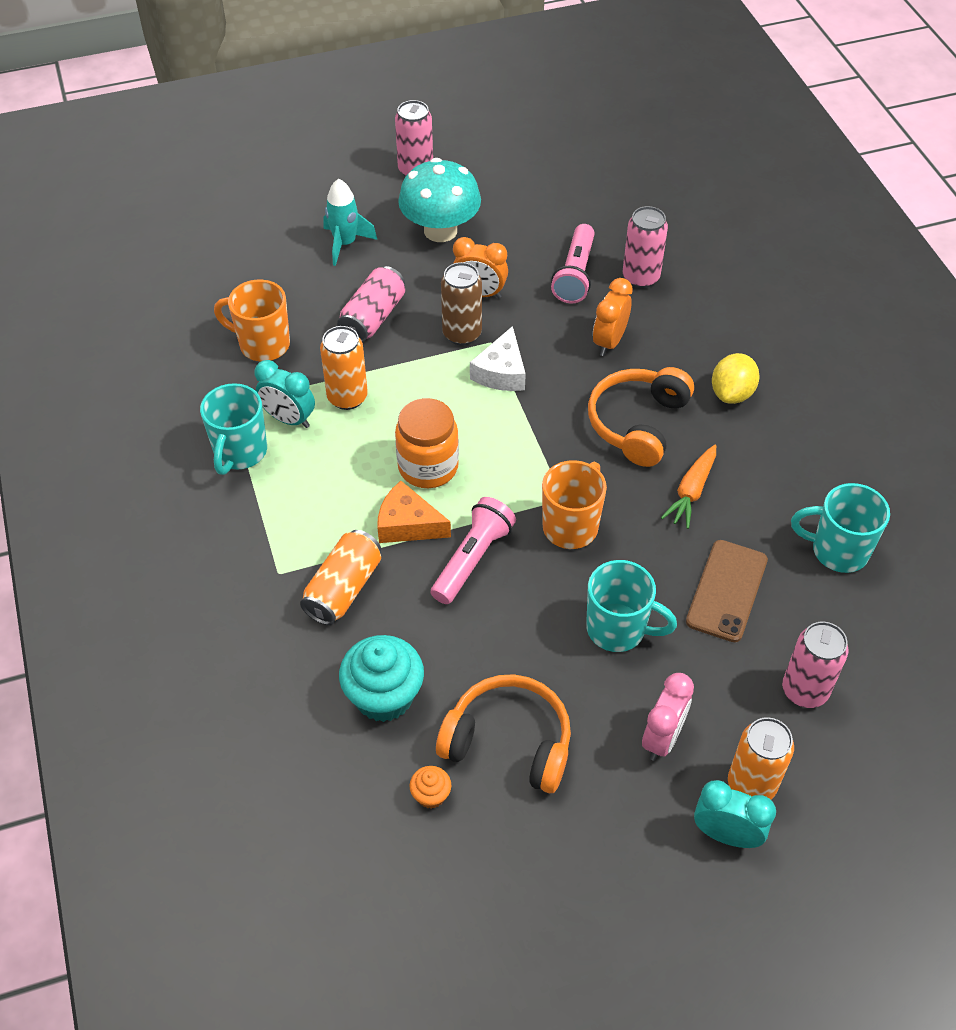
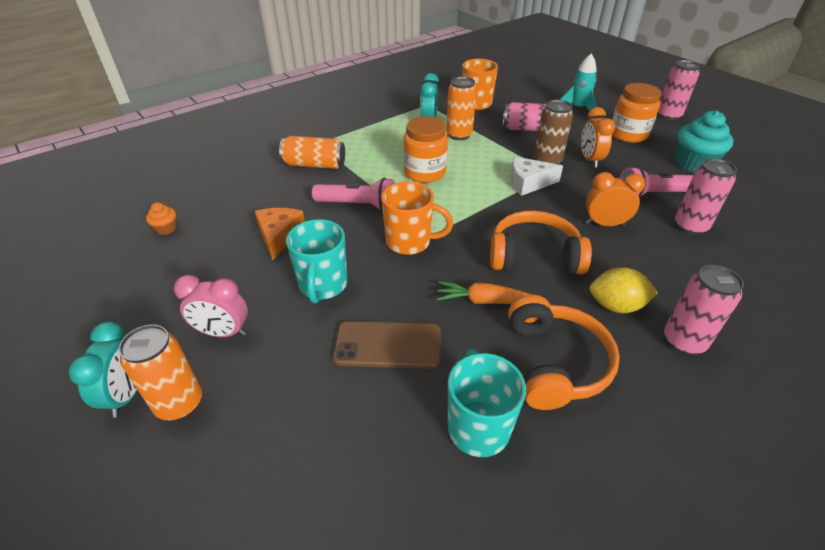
camera: 70 degrees right, 10 degrees down
(240, 452) = (395, 114): turquoise mug -> none
(384, 696) = (239, 195): turquoise cupcake -> turquoise cupcake (693, 164)
(407, 524) = (374, 175): orange cheese -> orange cheese (279, 236)
(440, 230) = (628, 135): turquoise mushroom -> orange jar
(509, 742) = (211, 252): orange headphones -> orange headphones (555, 363)
(804, 690) = (292, 428): pink can -> pink can (683, 341)

